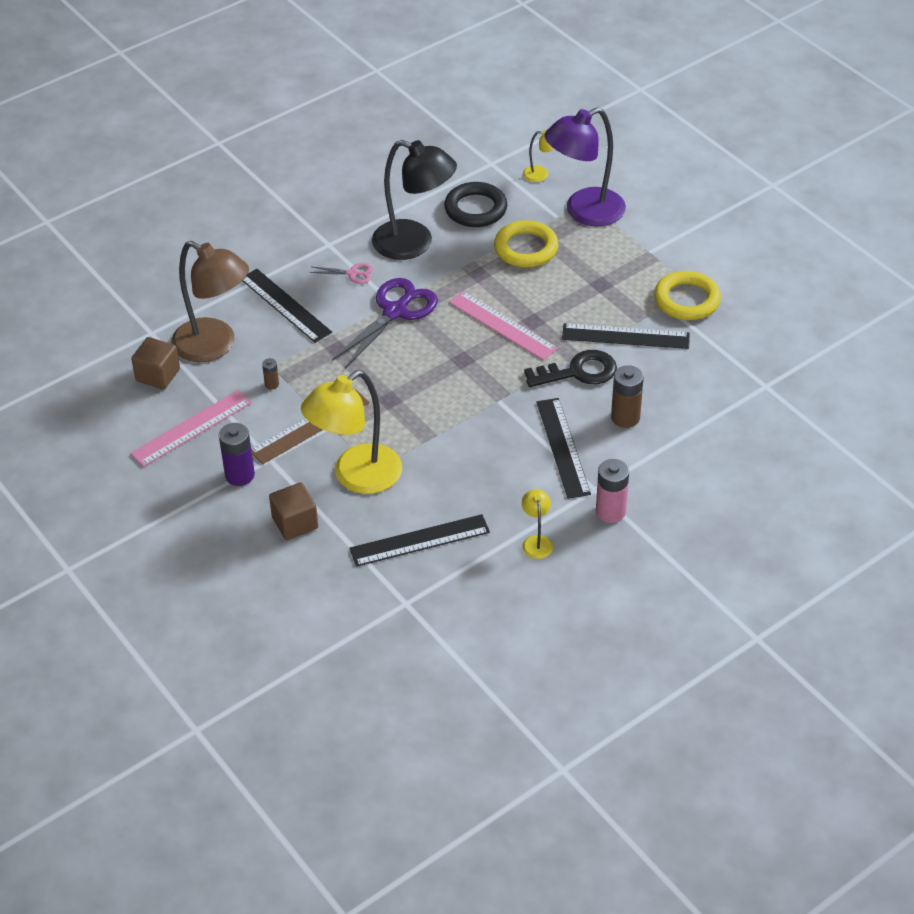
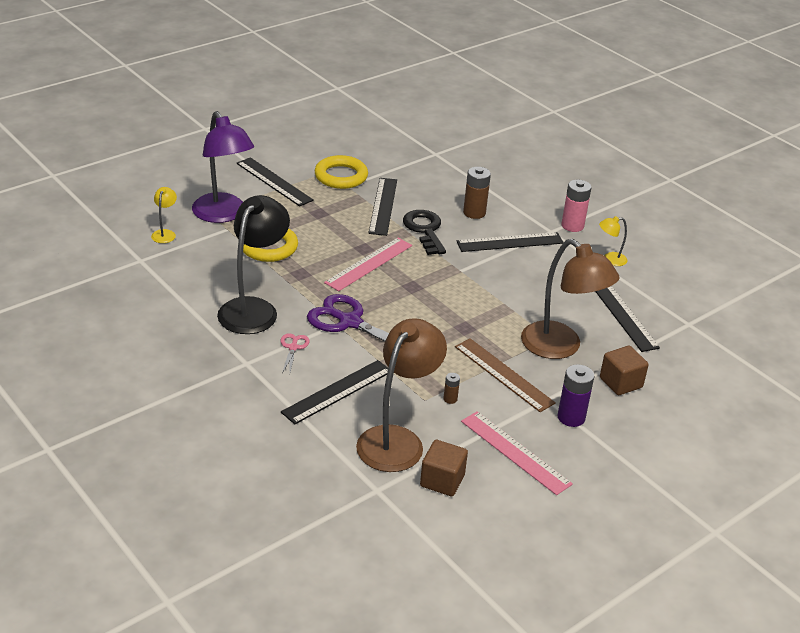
camera: 95 degrees left, 10 degrees down
(356, 477) = (560, 347): yellow lamp -> brown lamp
(475, 209) = (208, 271): black ring -> none
(662, 246) = (274, 181): none -> black ruler

